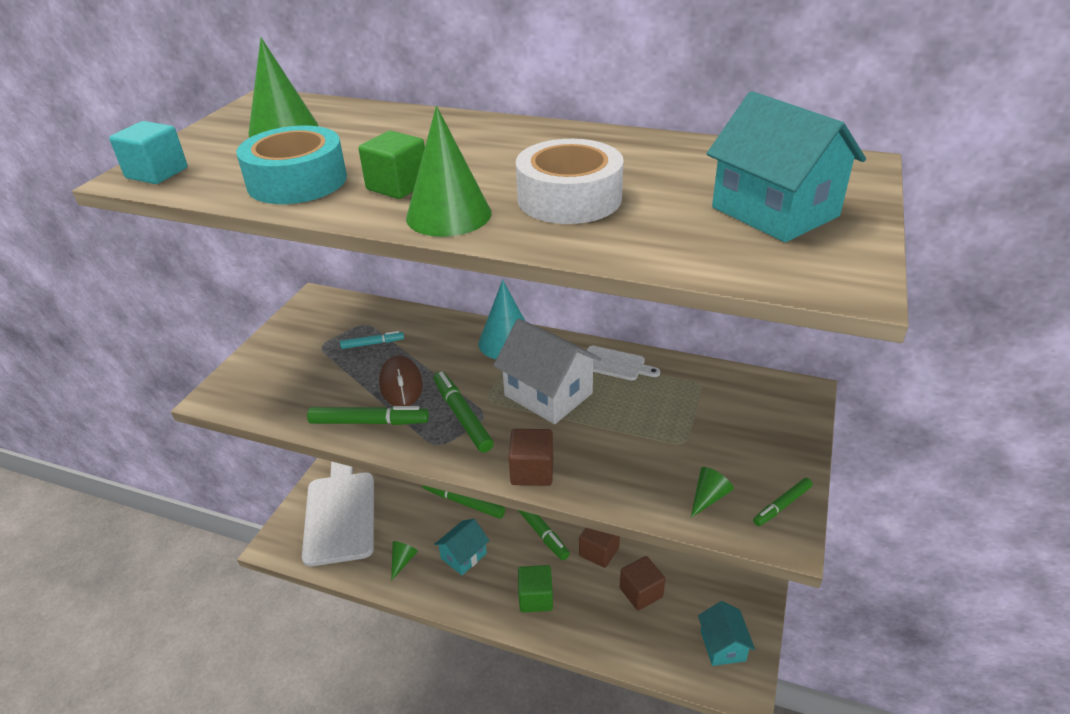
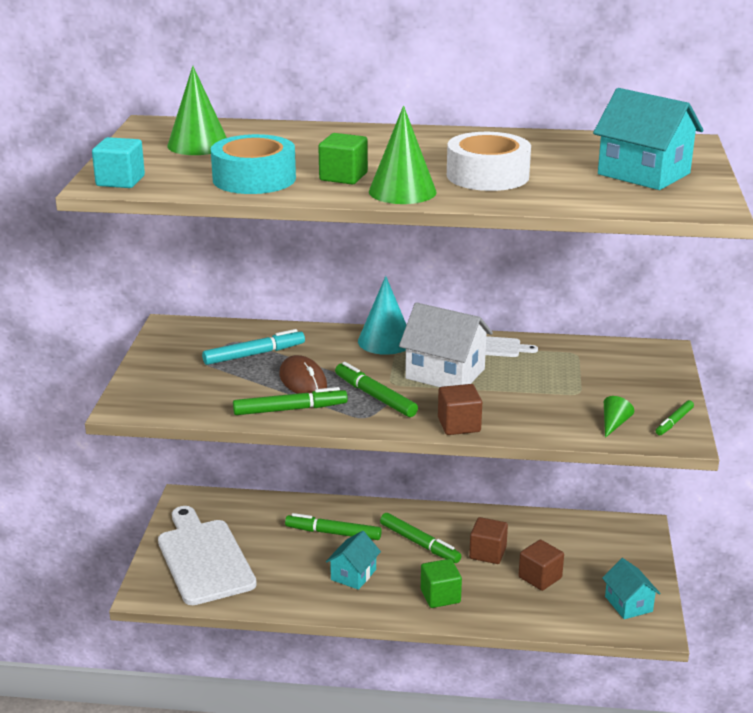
camera: 15 degrees left, 10 degrees down
(372, 343) = (254, 354): turquoise marker -> turquoise marker, size x1.68
(402, 561) = (292, 587): green cone -> none

